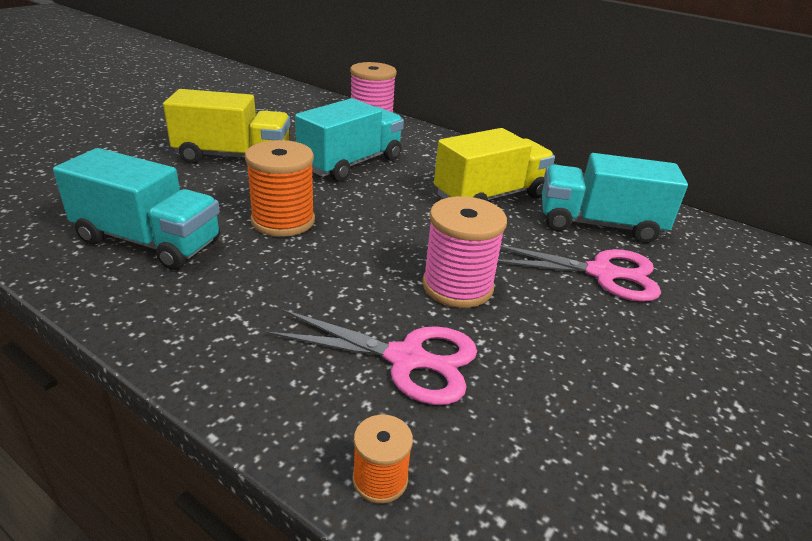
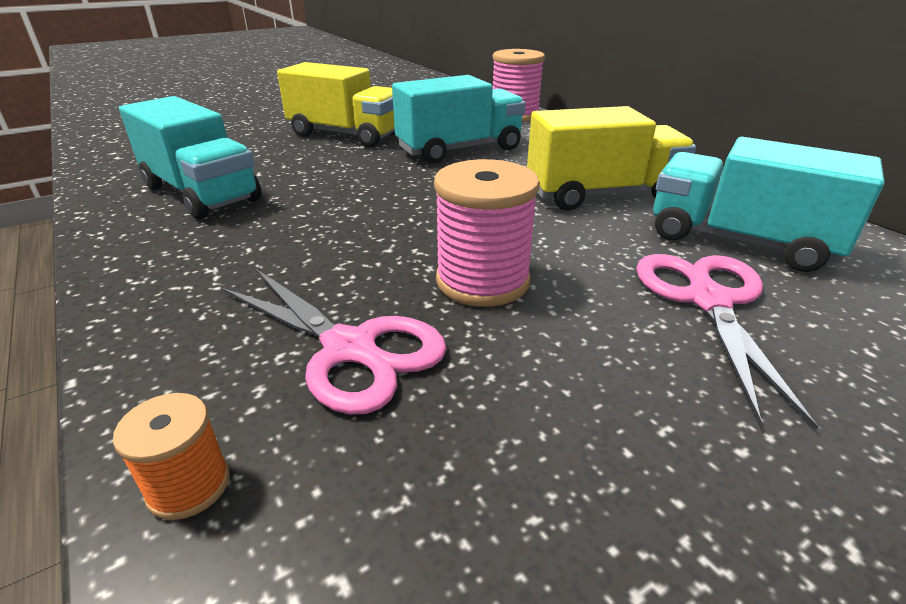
camera: 25 degrees right, 0 degrees up
(283, 221) = (341, 191): orange spool -> none
(603, 273) = (707, 299): pink scissors -> pink scissors turned 120 degrees counterclockwise

